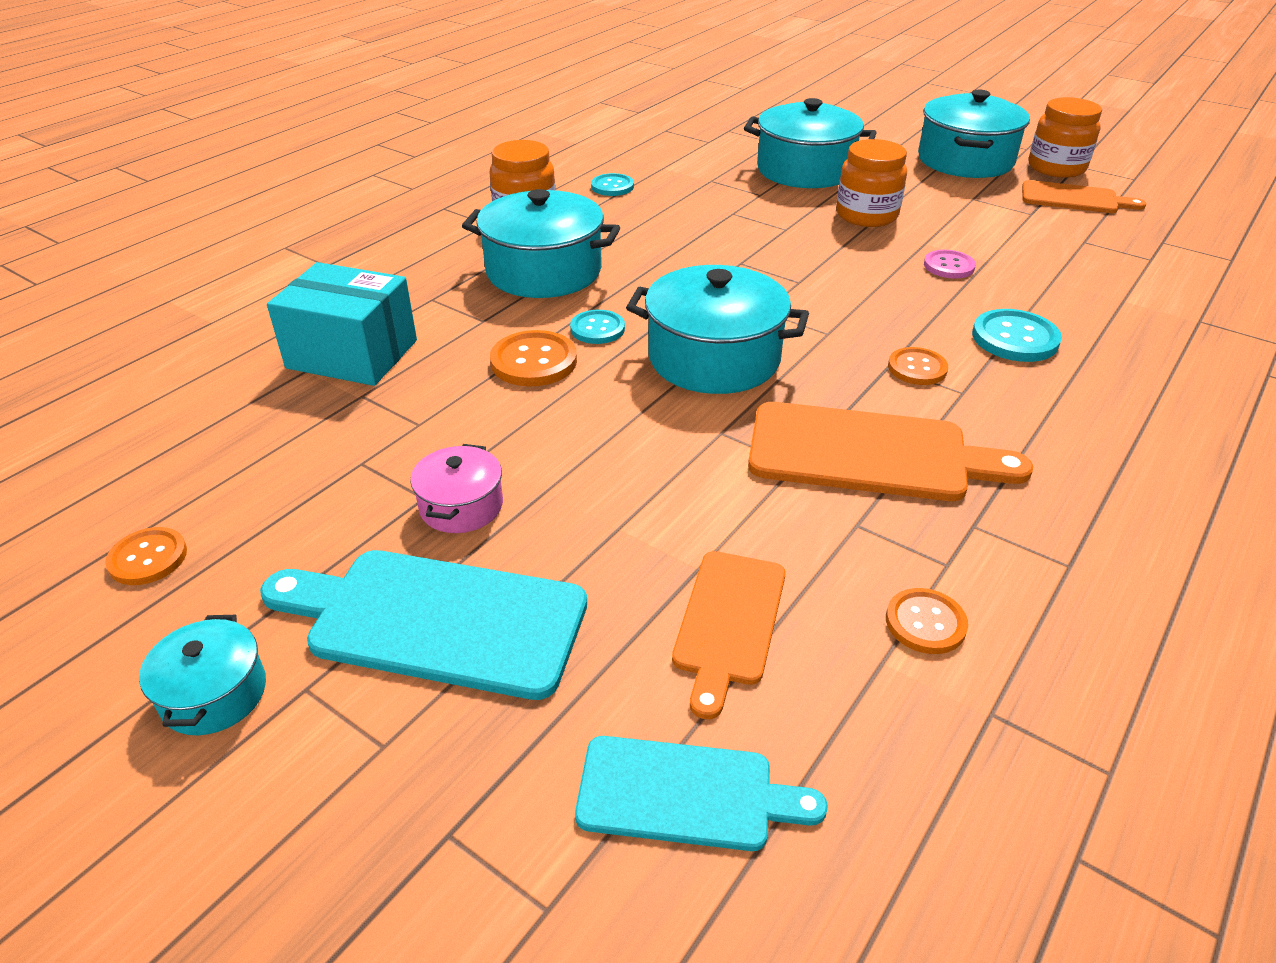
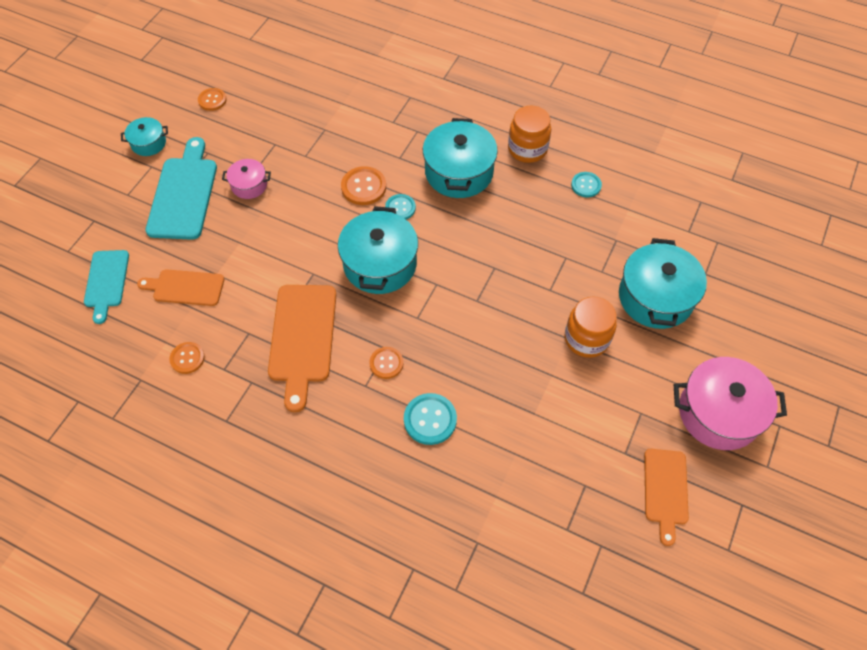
camera: 80 degrees right, 20 degrees up
(352, 354) = (358, 115): turquoise box -> none
(949, 266) = (519, 388): pink button -> none
(965, 160) = (718, 413): turquoise pot -> pink pot
(1056, 168) = (729, 486): orange jar -> none

